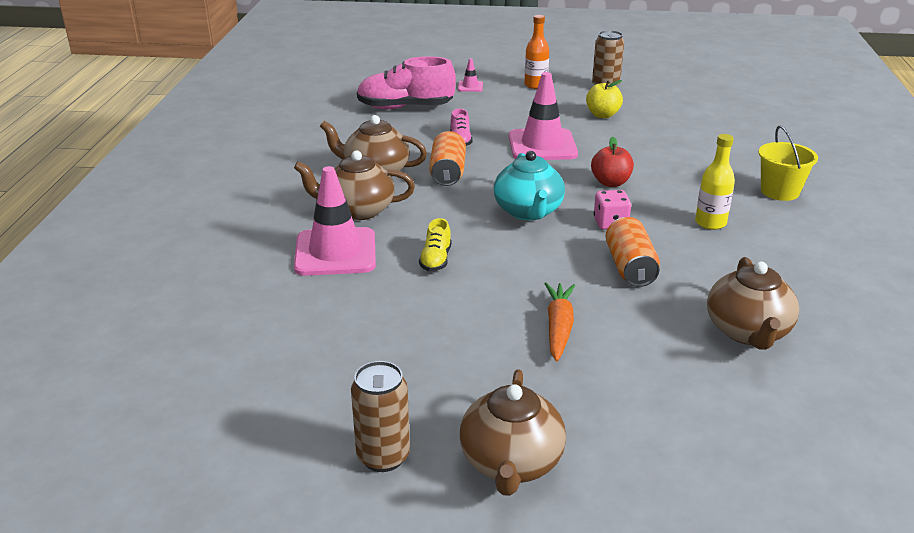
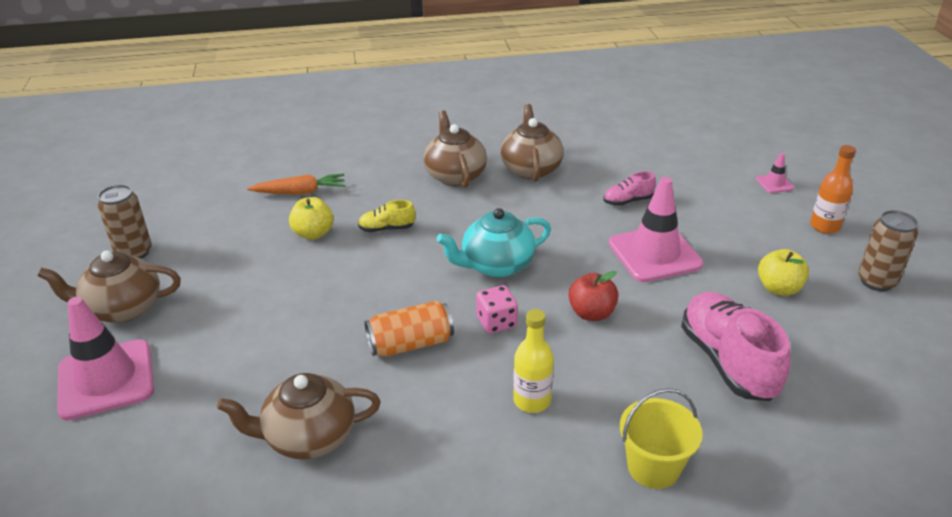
camera: 75 degrees right, 5 degrees up
(335, 252) = (383, 180): pink traffic cone -> pink traffic cone (106, 379)
(405, 107) = (682, 156): pink shoe -> pink shoe (727, 361)
(419, 307) = (313, 233): none -> yellow apple
(448, 173) = (551, 206): orange can -> none
(558, 327) = (296, 310): orange carrot -> orange carrot (300, 192)

